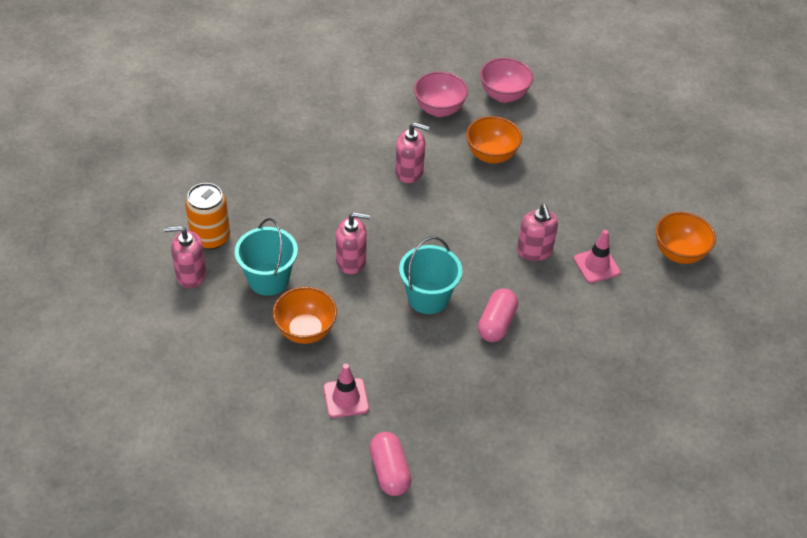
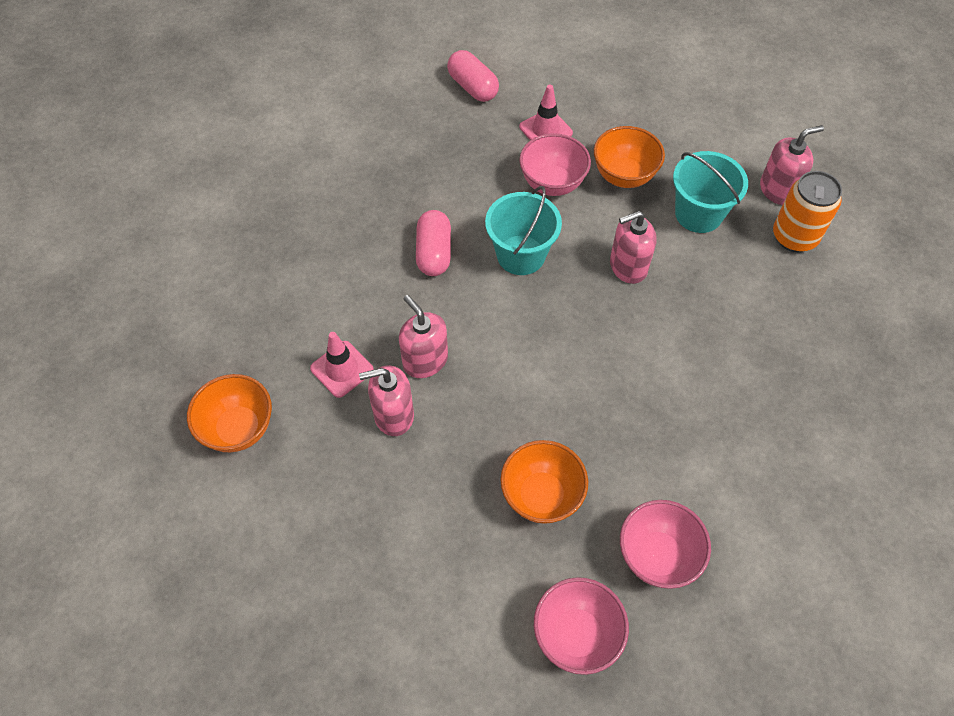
camera: 160 degrees right, 10 degrees up
(370, 346) = (552, 183): none -> pink bowl
(409, 171) = (635, 420): pink soap dispenser -> pink soap dispenser (393, 415)

